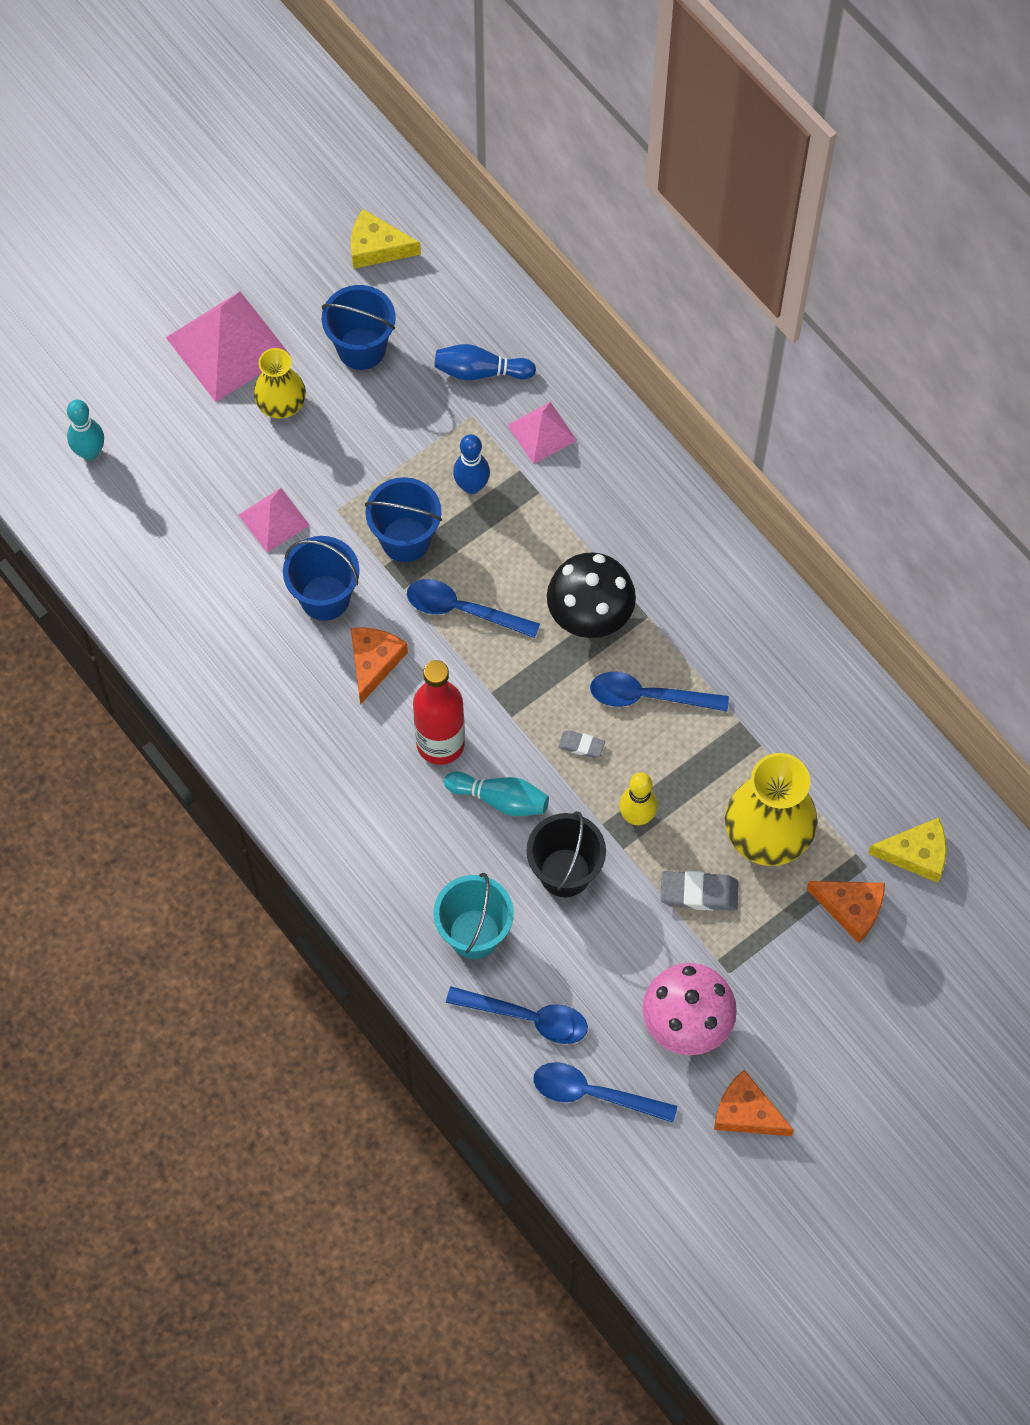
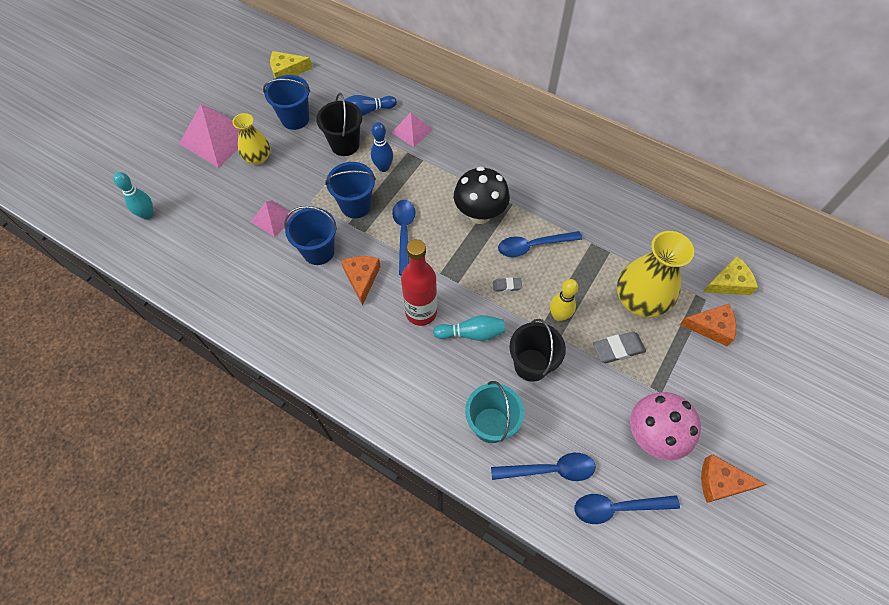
camera: 20 degrees left, 5 degrees down
(425, 424) = (345, 144): none -> black bucket
(462, 610) = (404, 233): blue spoon -> blue spoon turned 90 degrees clockwise

